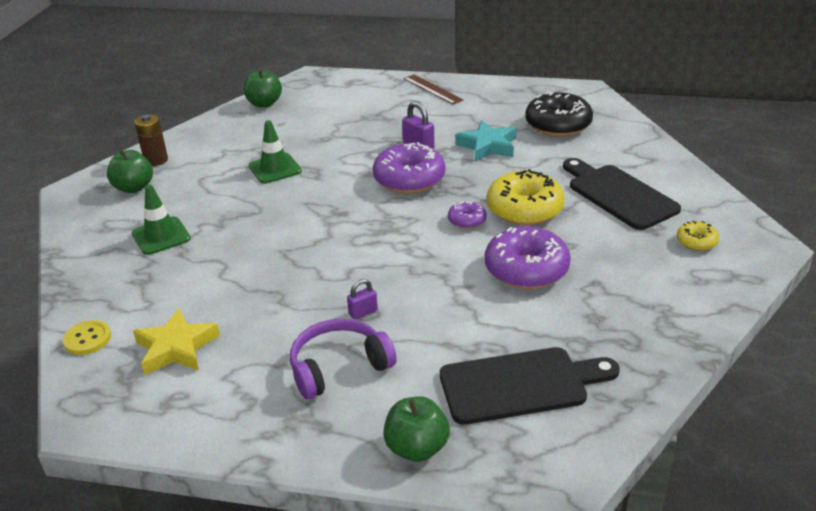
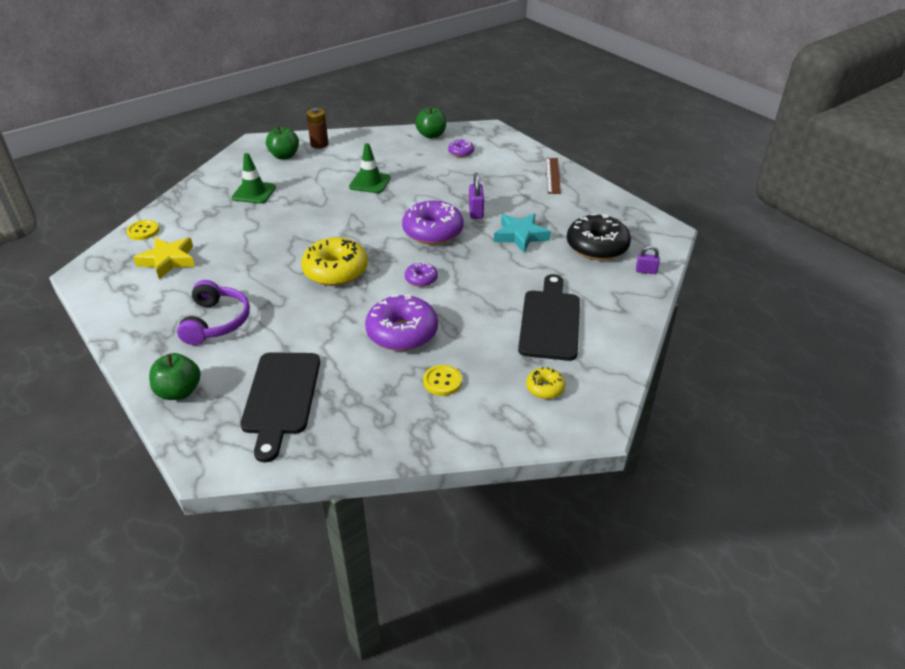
camera: 40 degrees right, 5 degrees up
(319, 106) = (461, 152): none -> purple donut
(339, 367) = (216, 322): purple headphones -> purple headphones turned 75 degrees clockwise
(363, 312) = (275, 299): purple padlock -> purple padlock (646, 271)
(520, 385) = (281, 397): black cutting board -> black cutting board turned 60 degrees clockwise
(524, 209) = (469, 293): yellow donut -> yellow donut (335, 271)
(622, 284) = (442, 381): none -> yellow button

